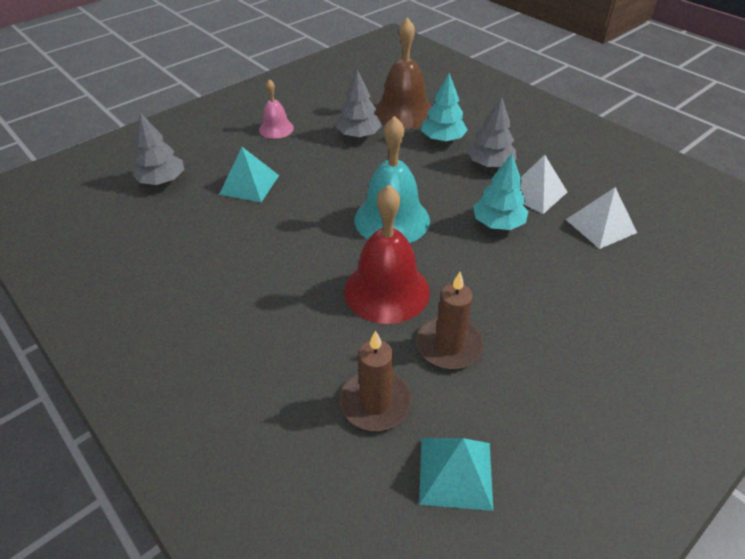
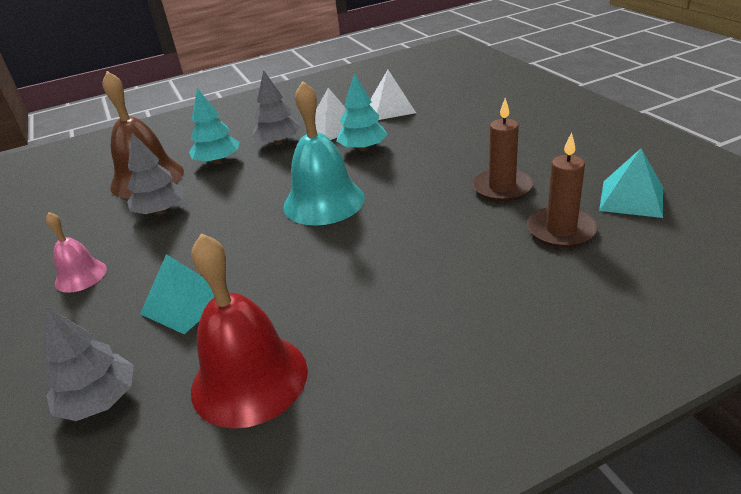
camera: 70 degrees left, 10 degrees down
(387, 290) = (424, 213): red bell -> red bell (249, 379)

